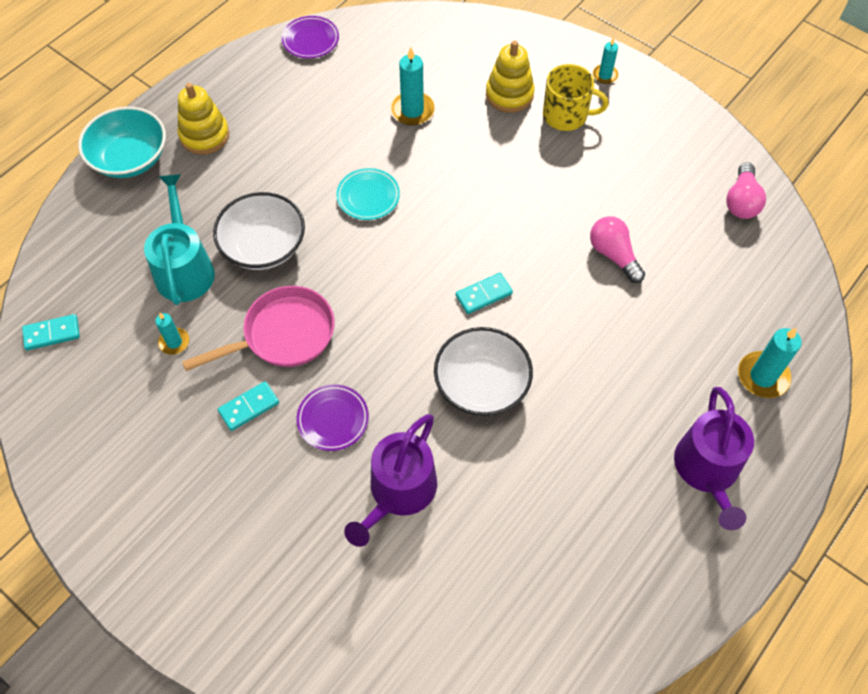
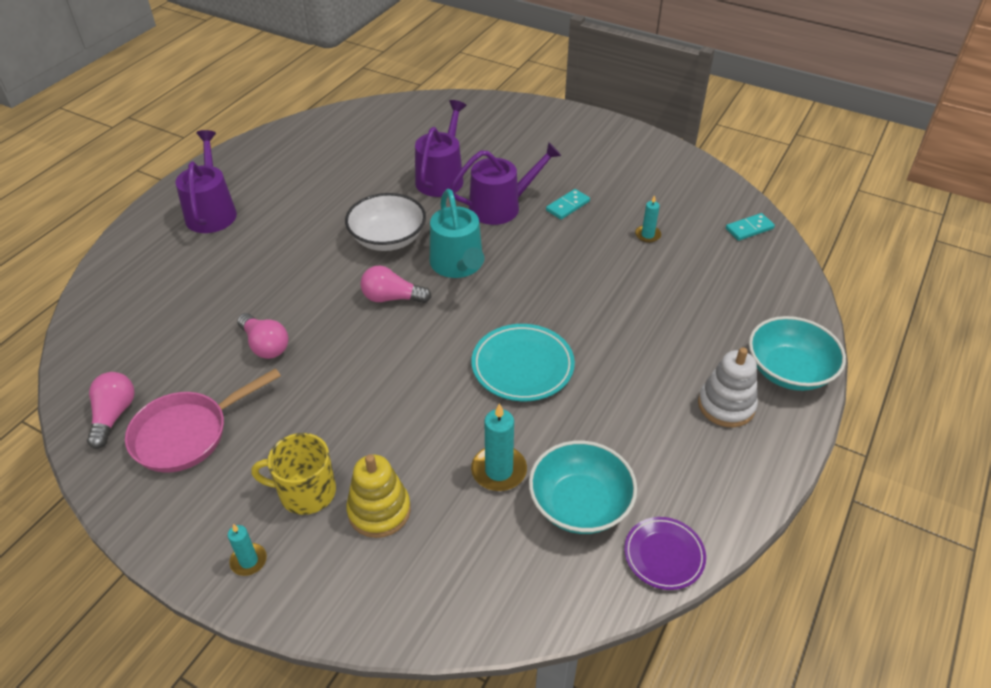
camera: 170 degrees right, 15 degrees down
(184, 268) = (671, 284): turquoise watering can -> turquoise watering can (458, 265)
(204, 135) = (726, 405): yellow stacking toy -> white stacking toy
(263, 246) = (608, 310): white bowl -> none
(283, 335) = (560, 250): pink pan -> pink pan (187, 434)
(333, 419) = (501, 207): purple plate -> purple watering can
(357, 79) = (580, 504): none -> turquoise bowl
(368, 196) = (522, 366): turquoise plate -> turquoise plate, size x1.53
(484, 295) = (392, 298): turquoise domino -> pink light bulb
(762, 376) = (147, 271): turquoise candle -> none

